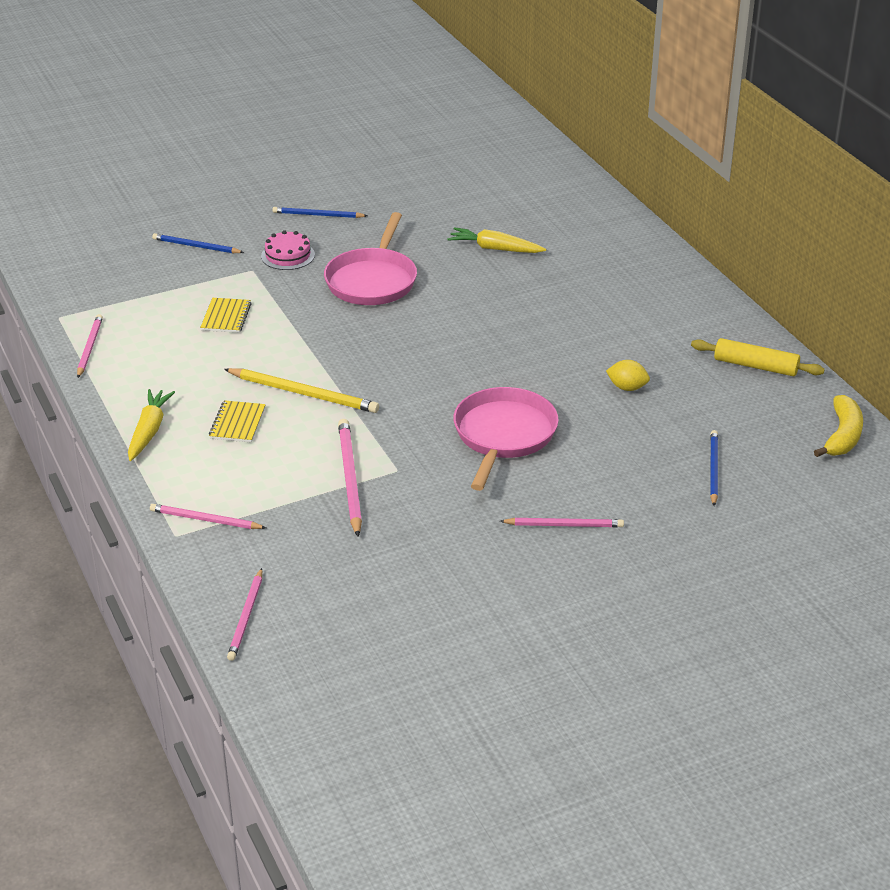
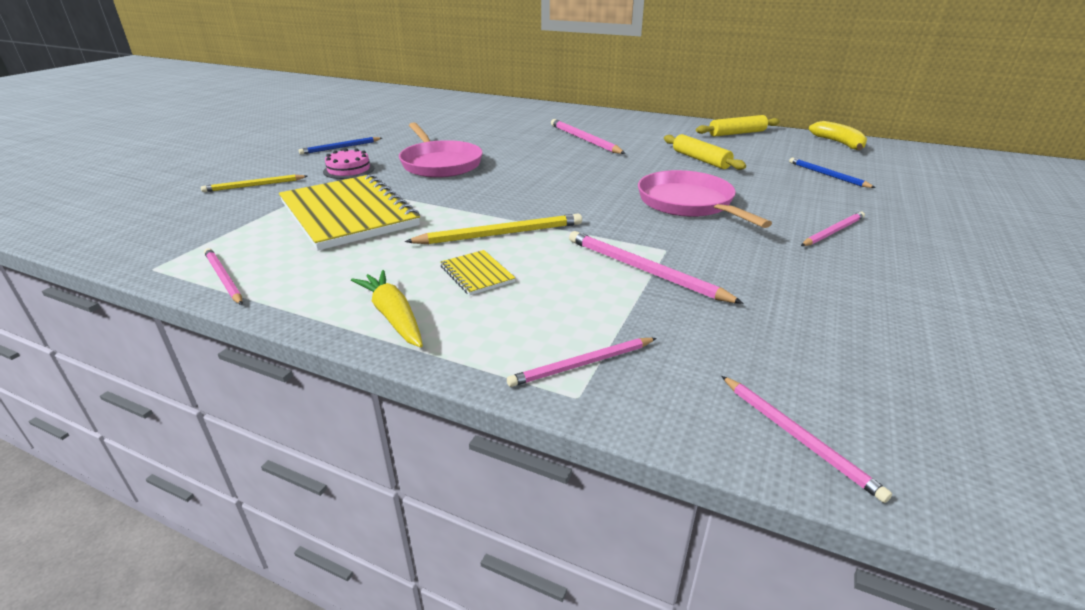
camera: 40 degrees left, 5 degrees down
(196, 246) = (254, 185): blue pencil -> yellow pencil
(226, 317) = (348, 214): yellow notebook -> yellow notebook, size x2.39
(495, 249) = (496, 131): yellow carrot -> none
(563, 302) = (584, 139): none -> pink pencil
(627, 387) = (700, 160): yellow lemon -> yellow rolling pin

